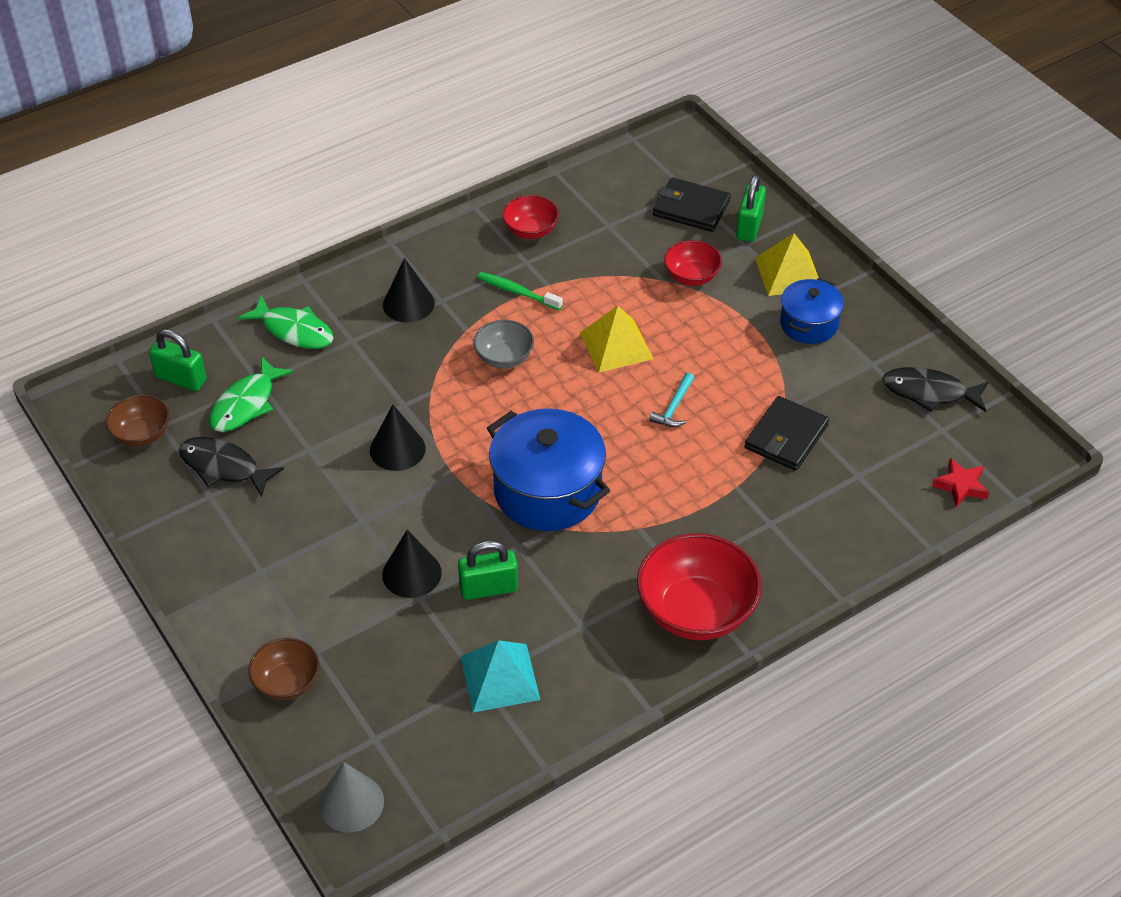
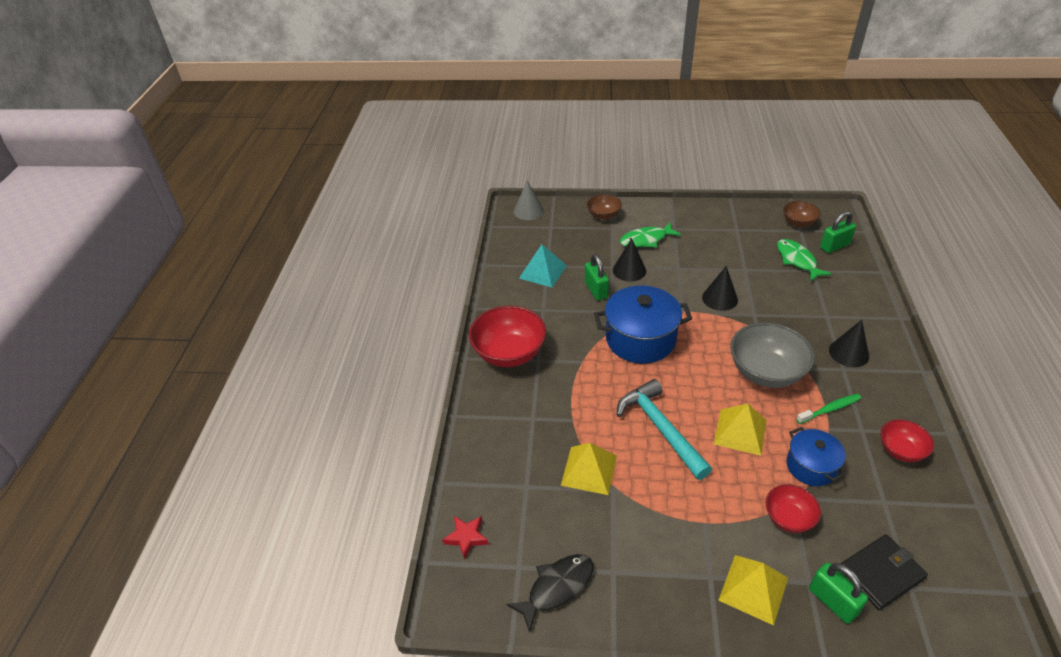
camera: 130 degrees right, 5 degrees down
(223, 467) = (753, 239): black fish -> none
(294, 330) = (851, 297): green fish -> green fish (646, 240)
(489, 588) = (596, 290): green padlock -> green padlock turned 45 degrees counterclockwise
(504, 358) = (766, 372): grey bowl -> grey bowl, size x1.80
(674, 407) = (661, 429): turquoise hammer -> turquoise hammer, size x2.18
(786, 437) = (589, 470): black wallet -> yellow pyramid
(809, 324) = (684, 560): blue pot -> blue pot (811, 466)

